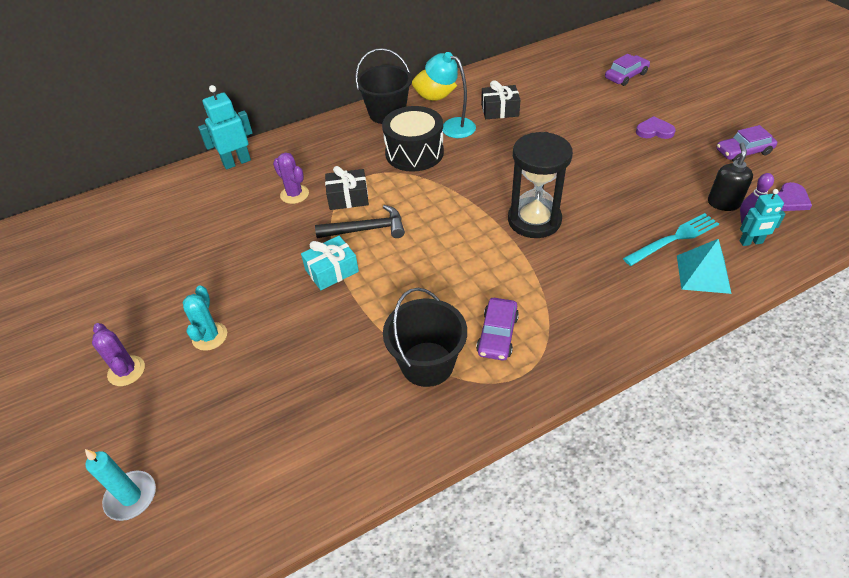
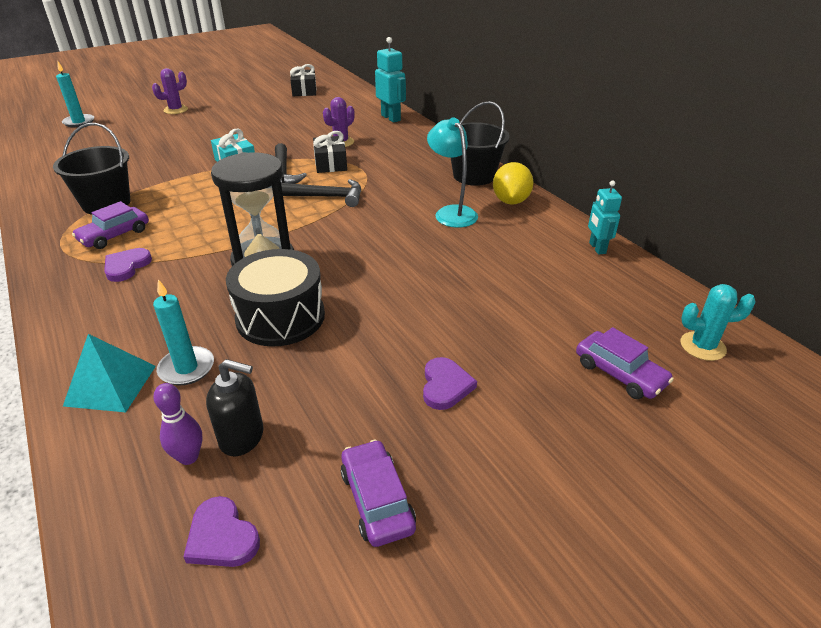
camera: 85 degrees right, 10 degrees down
(210, 336) = (190, 128): turquoise cactus -> turquoise cactus (702, 346)
(414, 153) = (399, 192): black drum -> black drum (280, 317)
(421, 195) = (325, 197): none -> black hammer
(452, 126) = (451, 212): turquoise lamp -> turquoise lamp turned 60 degrees counterclockwise
(497, 334) = (114, 235): purple car -> purple car turned 60 degrees counterclockwise
(500, 110) = (489, 245): black gift -> black gift (304, 91)
(553, 308) = (126, 266): none -> purple heart
(674, 239) = (186, 368): turquoise fork -> turquoise candle
(751, 242) = (143, 451): turquoise robot -> turquoise robot (597, 248)

